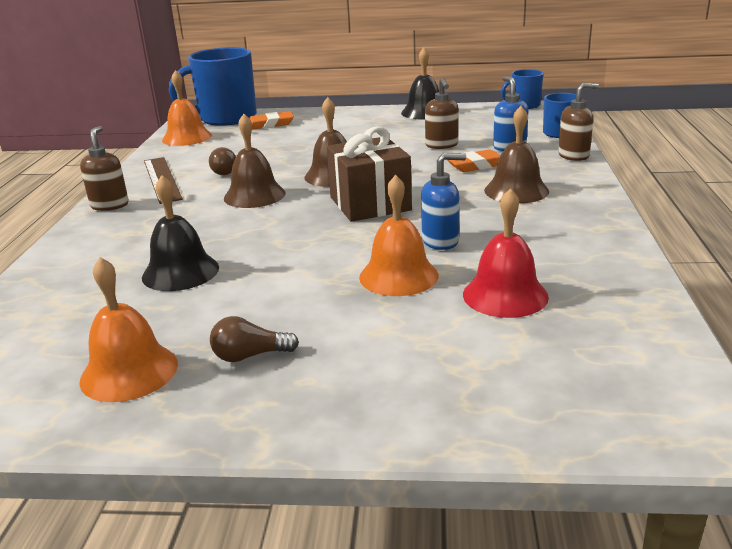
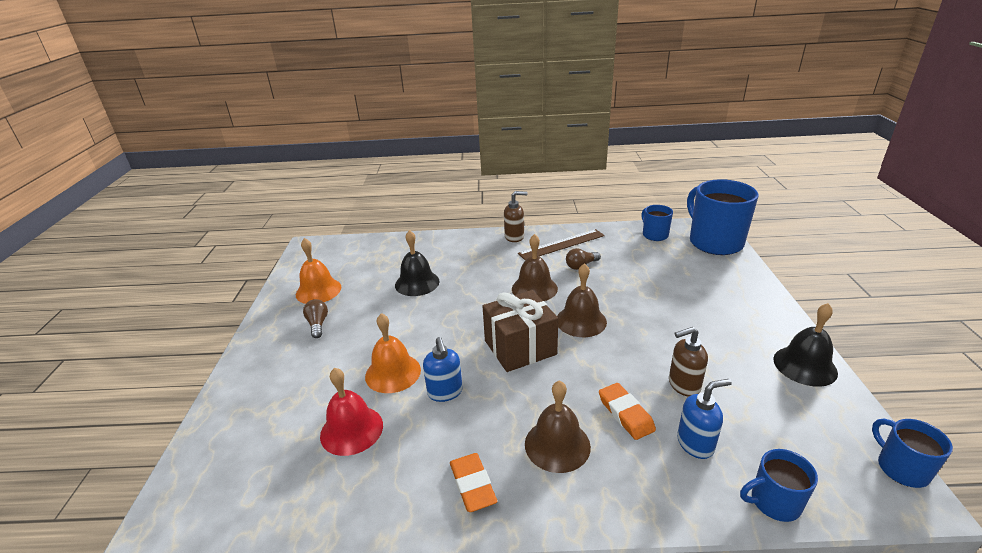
camera: 85 degrees right, 5 degrees up
(187, 137) = (654, 235): orange bell -> blue mug
(270, 124) = (706, 267): orange eraser -> orange eraser (472, 485)
(574, 156) = (682, 509): brown soap dispenser -> none

